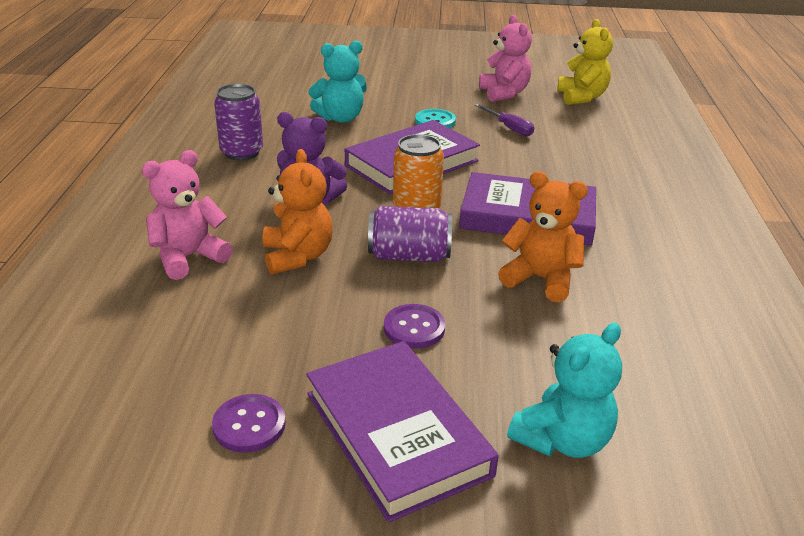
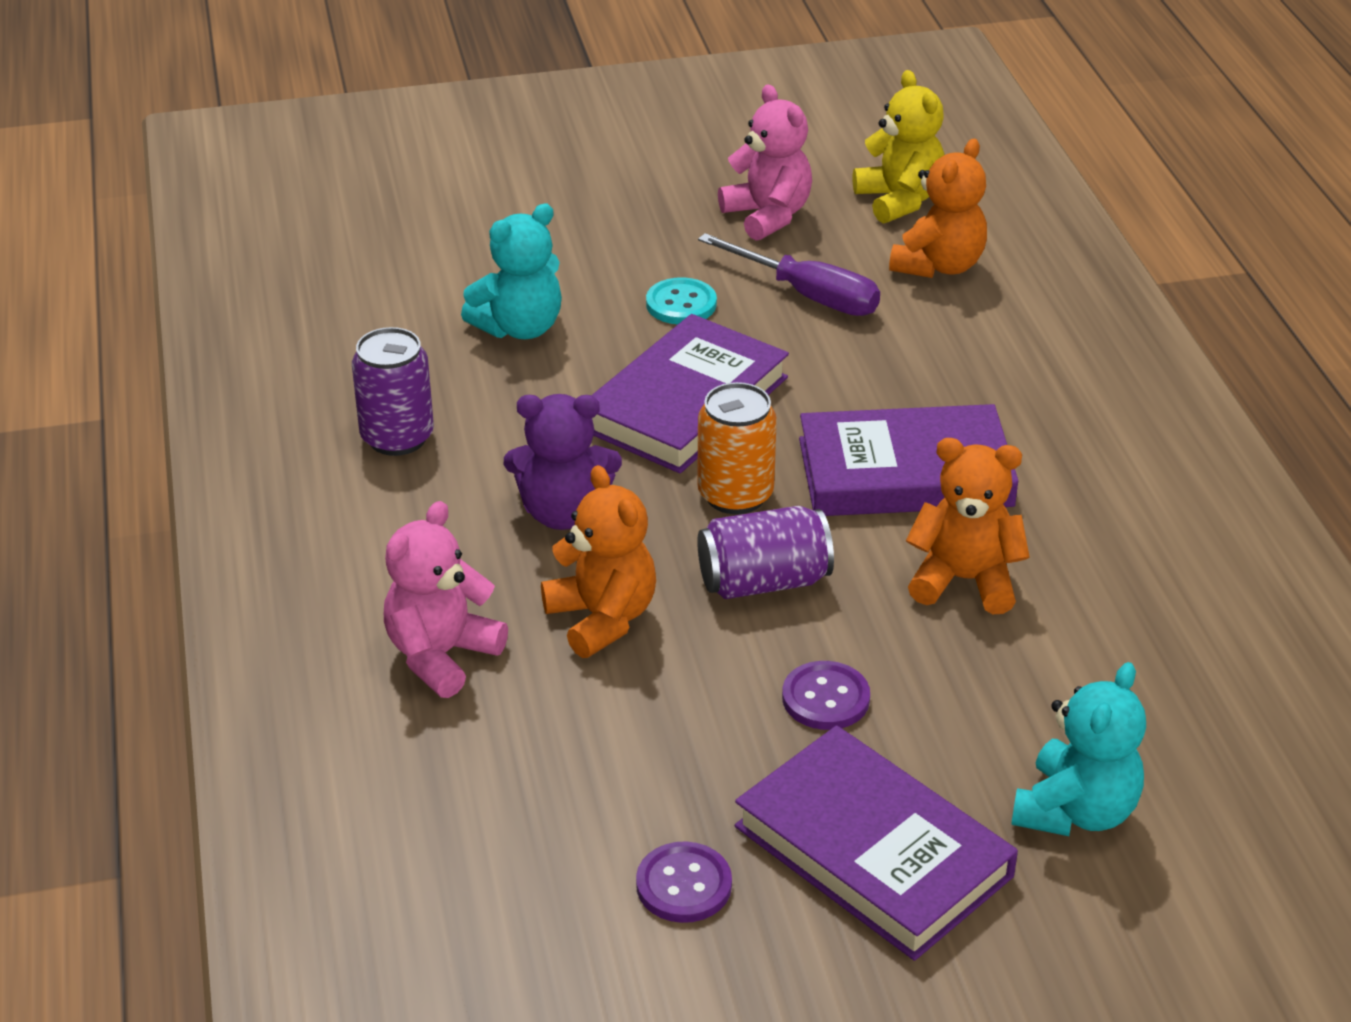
camera: 15 degrees left, 5 degrees up
(509, 128) = (808, 295): purple screwdriver -> purple screwdriver, size x1.55
(592, 126) = (938, 266): none -> orange teddy bear

